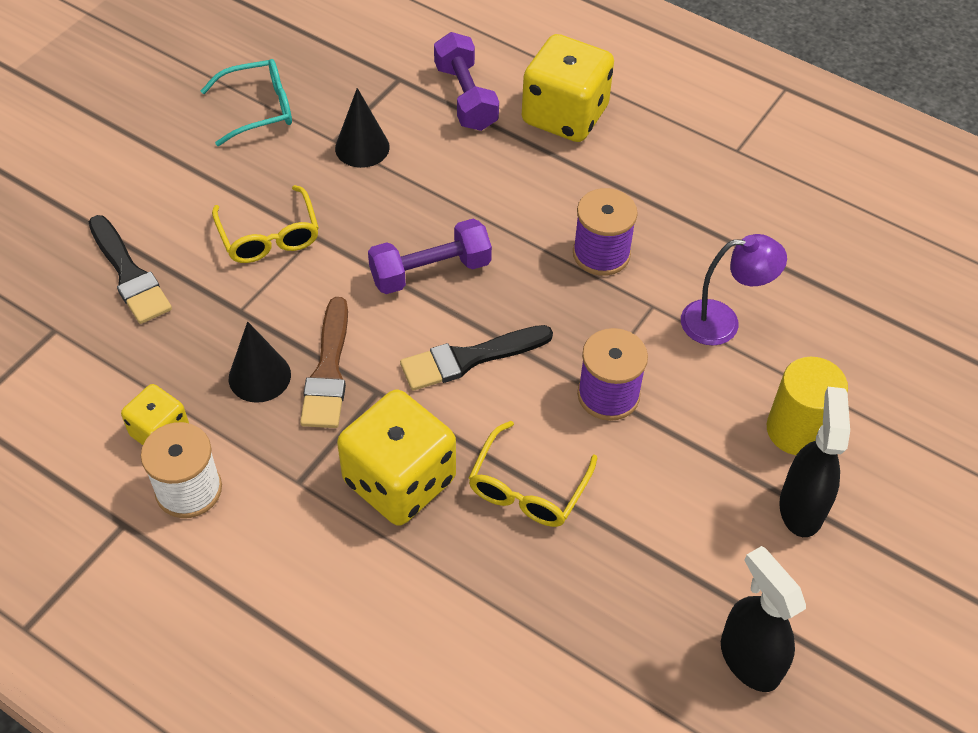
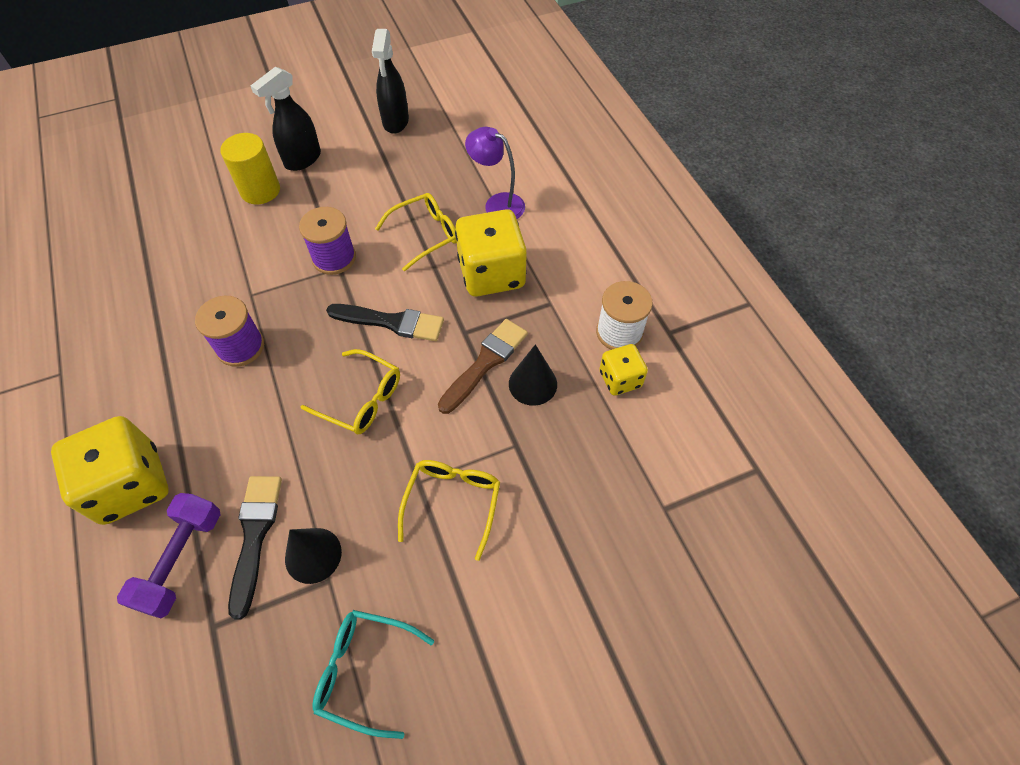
camera: 145 degrees left, 5 degrees up
(129, 274) = (583, 530): black brush -> black brush (255, 535)
(430, 271) = (361, 399): purple dumbbell -> yellow glasses
(722, 322) = (225, 262): purple lamp -> purple lamp (497, 204)

